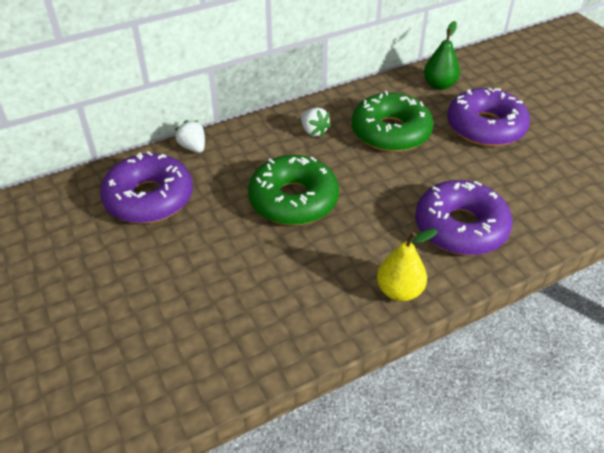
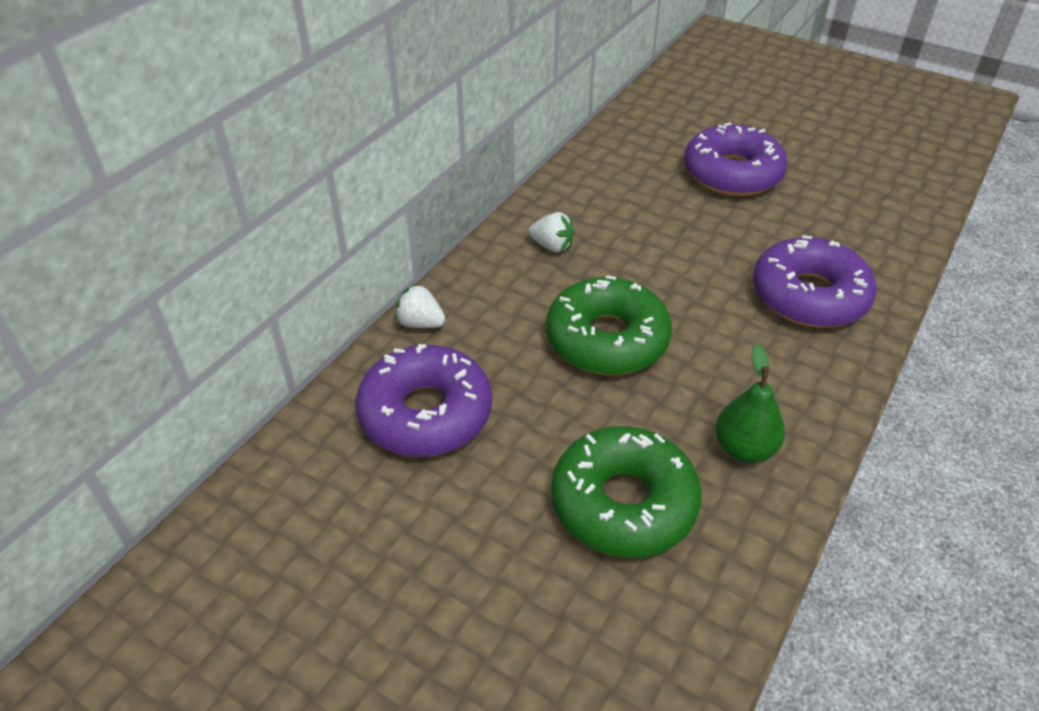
camera: 30 degrees left, 0 degrees up
(390, 132) = (640, 215): green donut -> green donut (623, 503)
(399, 291) = (815, 394): yellow pear -> none
(439, 85) = (641, 141): green pear -> green pear (744, 448)

